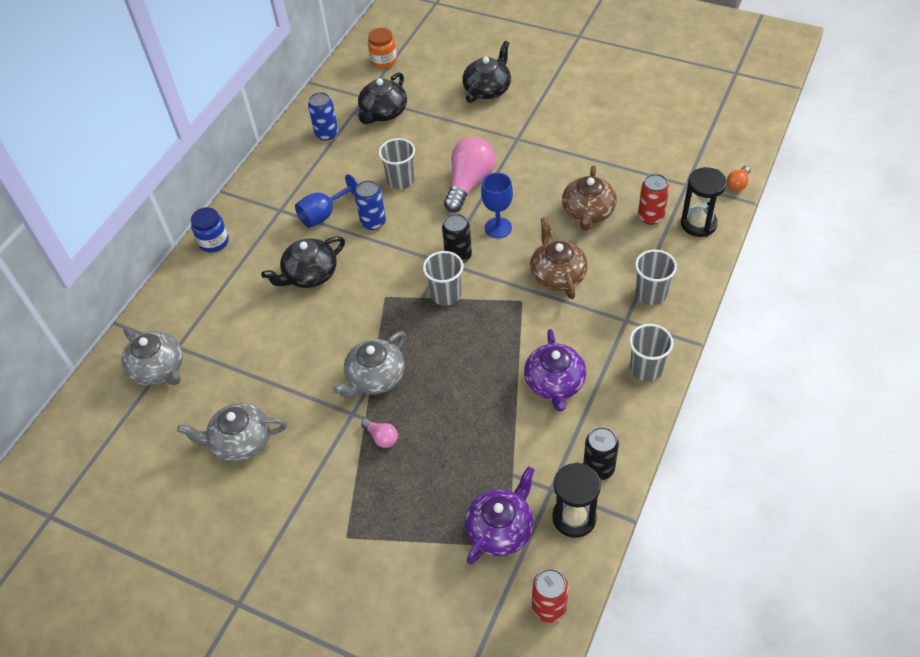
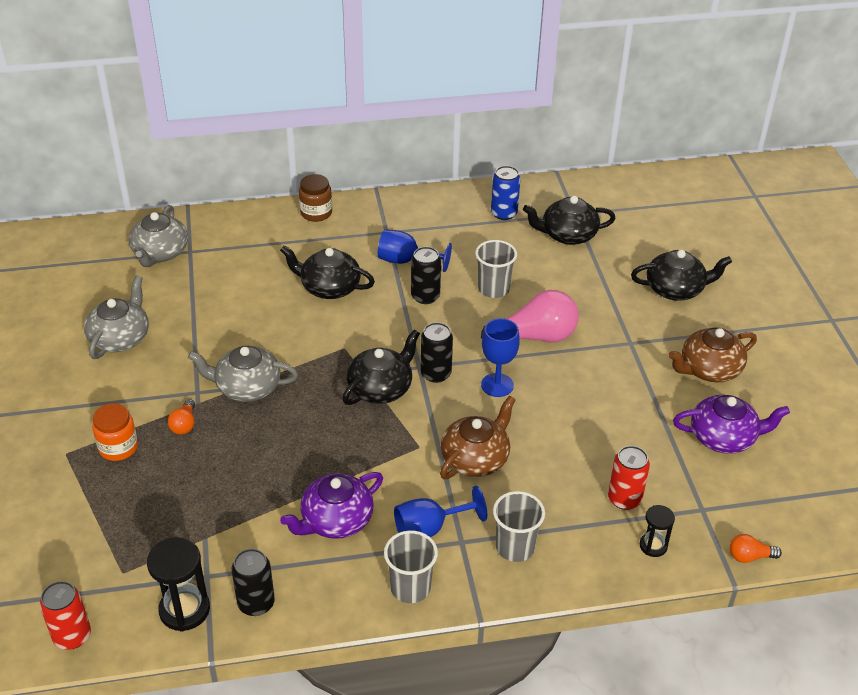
camera: 50 degrees right, 10 degrees down
(214, 242) = (316, 213): blue jar -> brown jar
(240, 441) = (120, 338): grey teapot -> grey teapot turned 60 degrees clockwise
(373, 222) = (425, 296): blue can -> black can
(382, 437) = (184, 424): pink light bulb -> orange light bulb
(384, 61) = (634, 202): orange jar -> orange jar (118, 447)
(446, 294) = (381, 388): grey cup -> black teapot
(501, 529) = (137, 558): purple teapot -> purple teapot (724, 437)
(588, 212) = (582, 444): brown teapot -> brown teapot (709, 369)
(602, 332) = (429, 529): none -> blue goblet
(698, 224) = (653, 546): black hourglass -> black hourglass, size x0.59

